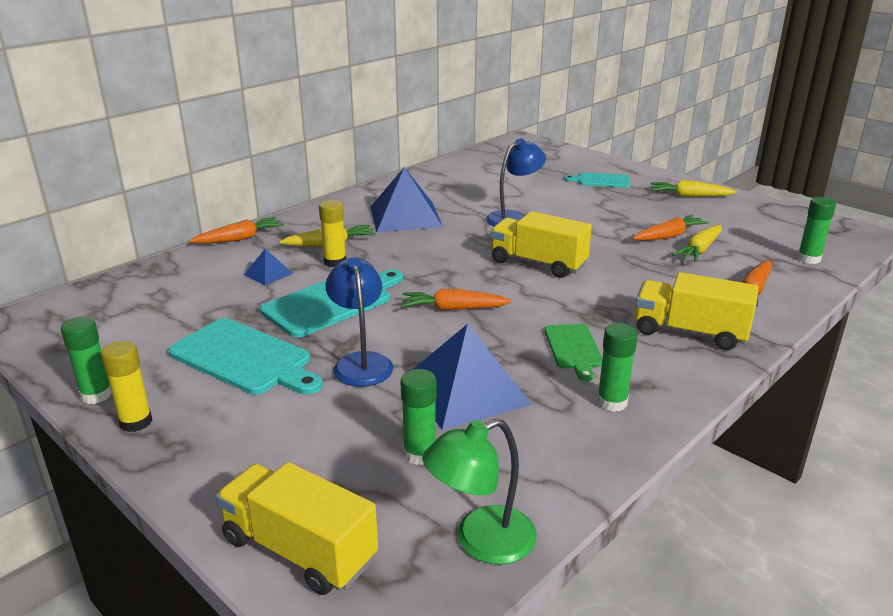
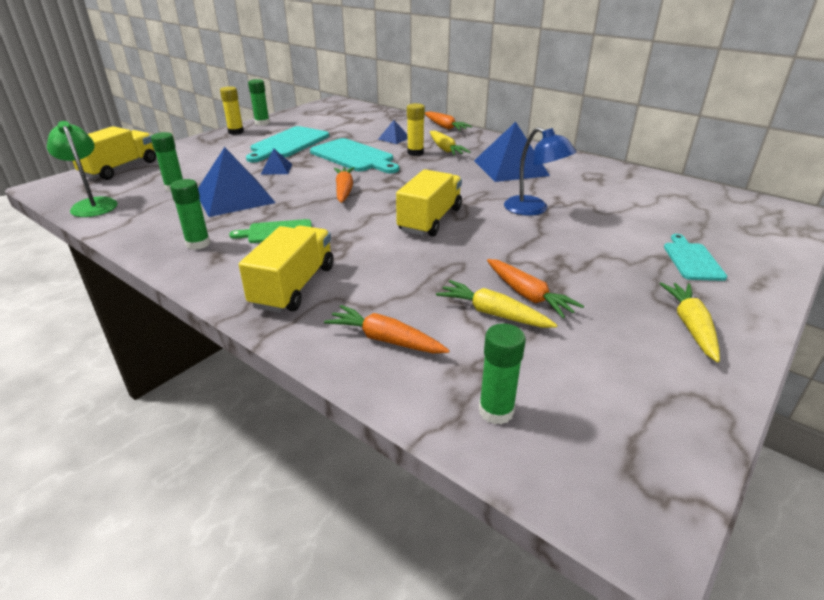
camera: 85 degrees right, 5 degrees up
(361, 362) = (276, 169): blue lamp -> blue pyramid

